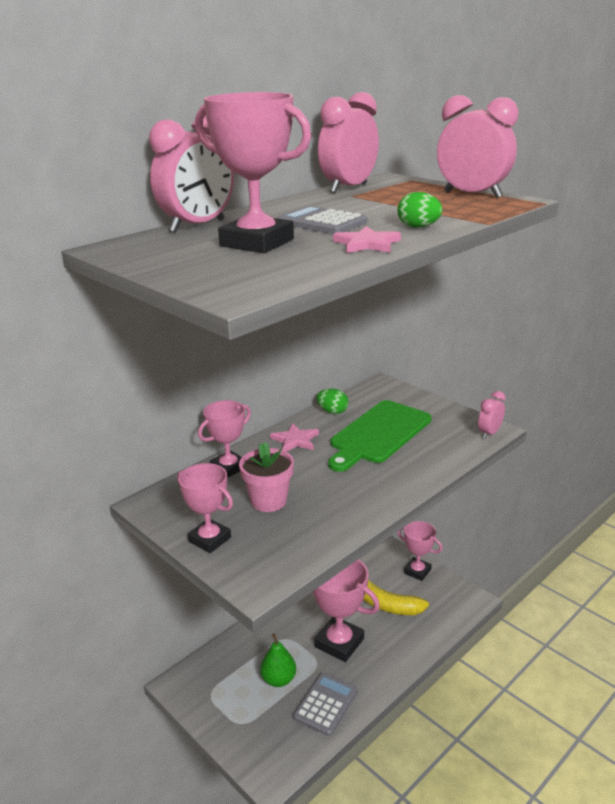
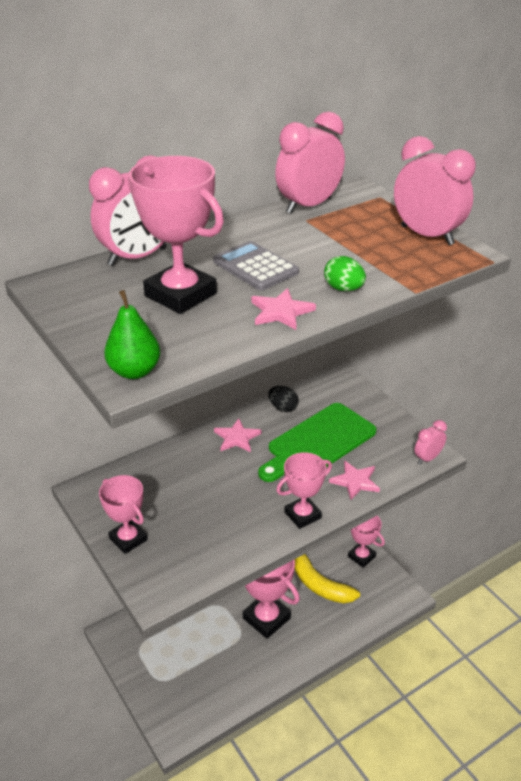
camera: 10 degrees right, 10 degrees up
(229, 467) = (166, 461): pink trophy -> pink trophy (302, 515)
(268, 501) = (191, 505): pink flower pot -> none
(278, 679) = (202, 644): green pear -> green pear (134, 371)
(326, 704) = (238, 676): grey calculator -> none
(332, 411) = (283, 408): green egg -> black egg
(428, 460) = (355, 481): none -> pink star

